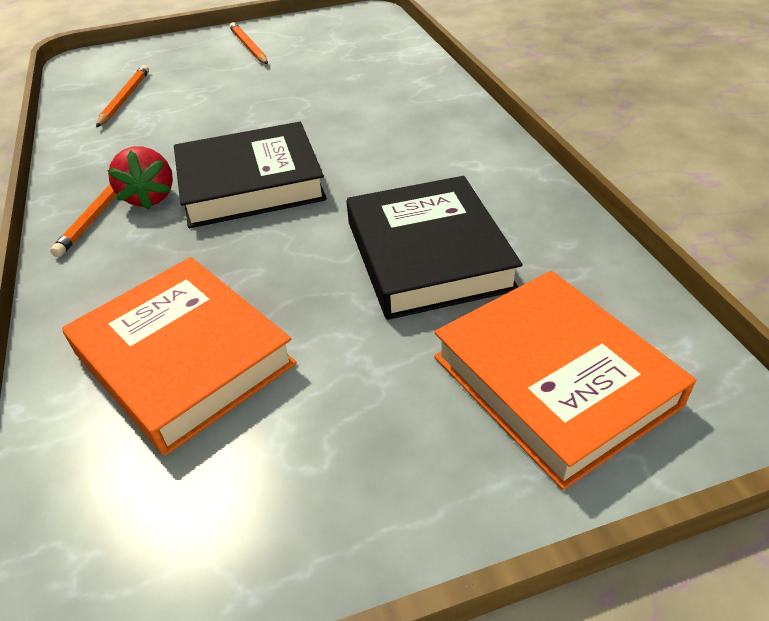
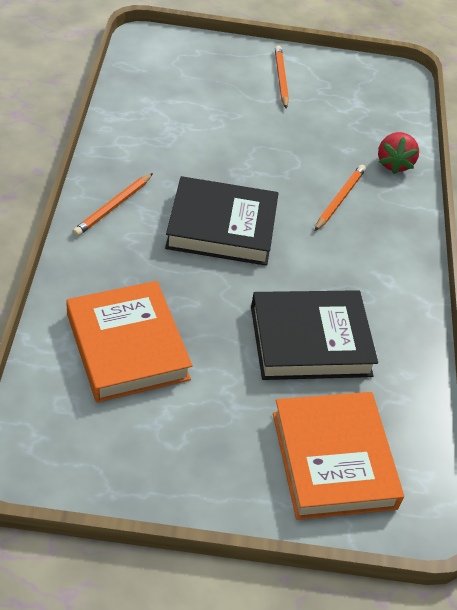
camera: 15 degrees right, 5 degrees up
(125, 98) = (163, 99): orange pencil -> orange pencil (339, 199)
(150, 197) = (149, 209): red strawberry -> red strawberry (394, 164)
(428, 255) = (310, 341): black book -> black book turned 75 degrees clockwise

